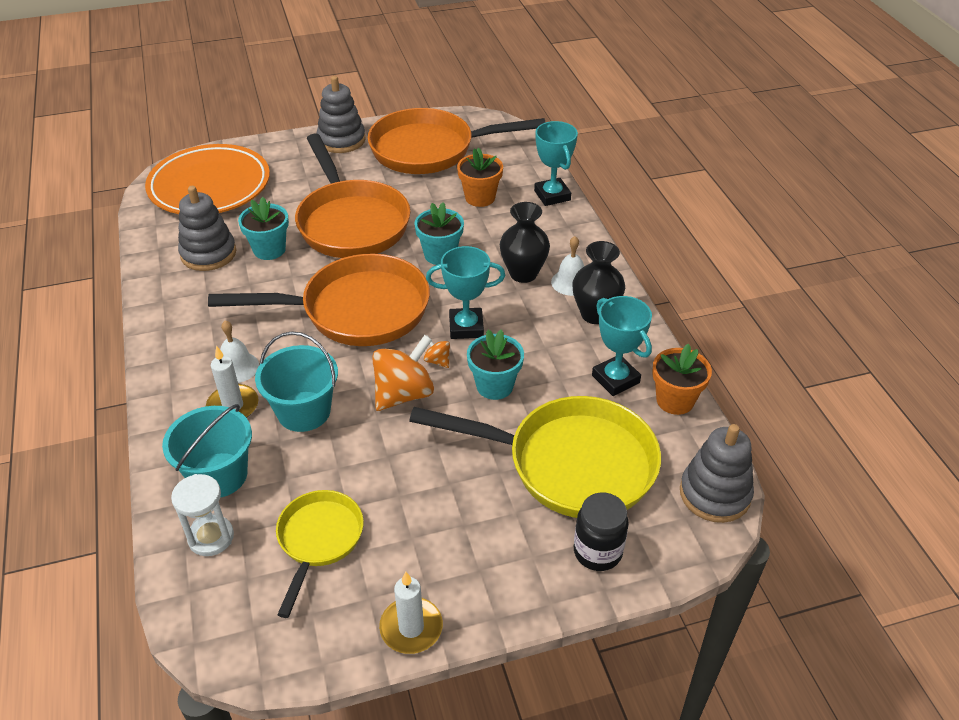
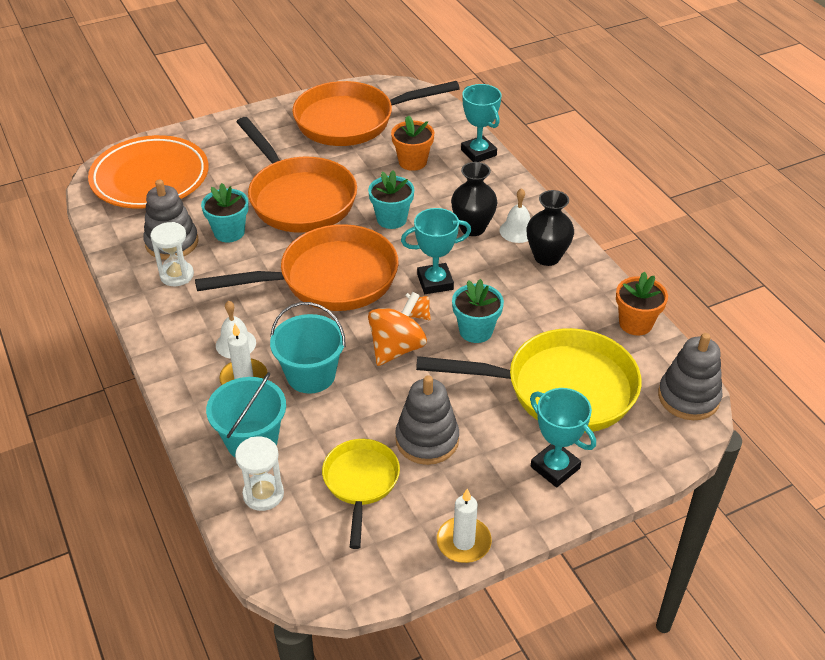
camera: 10 degrees left, 0 degrees up
(202, 288) = (177, 275): none -> white hourglass
(341, 140) = (264, 120): grey stacking toy -> grey stacking toy (427, 440)
(597, 552) = (603, 458): black jar -> none
(615, 379) = (580, 311): turquoise trophy -> turquoise trophy (555, 467)

